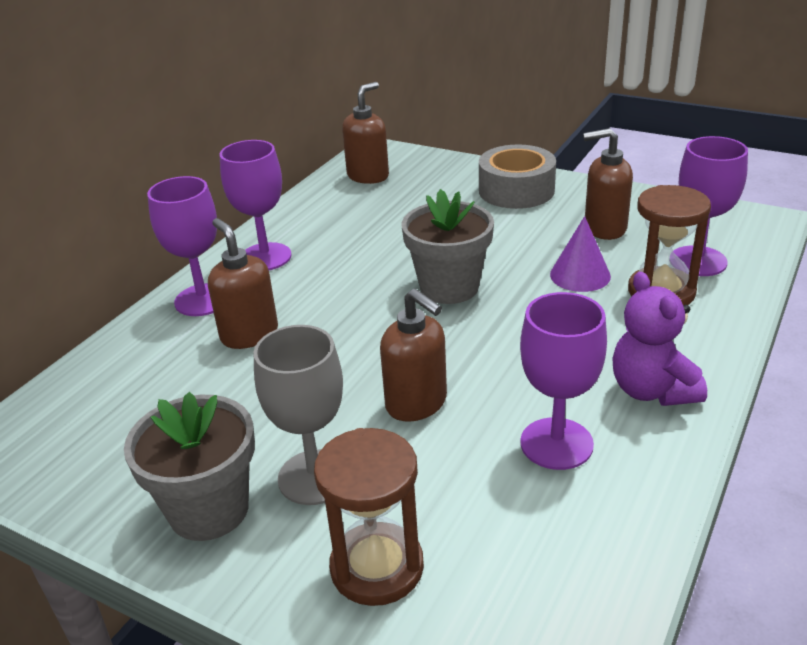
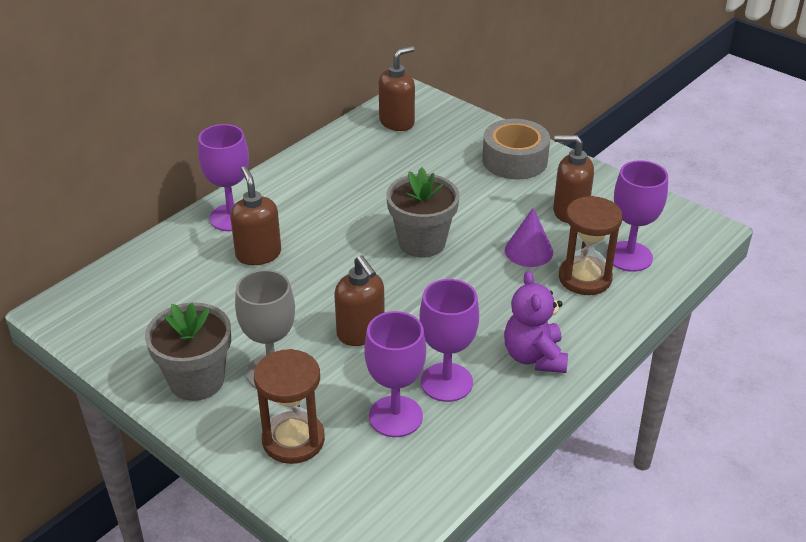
camera: 10 degrees right, 5 degrees up
(265, 257) = (289, 187): purple goblet -> purple goblet (395, 416)

